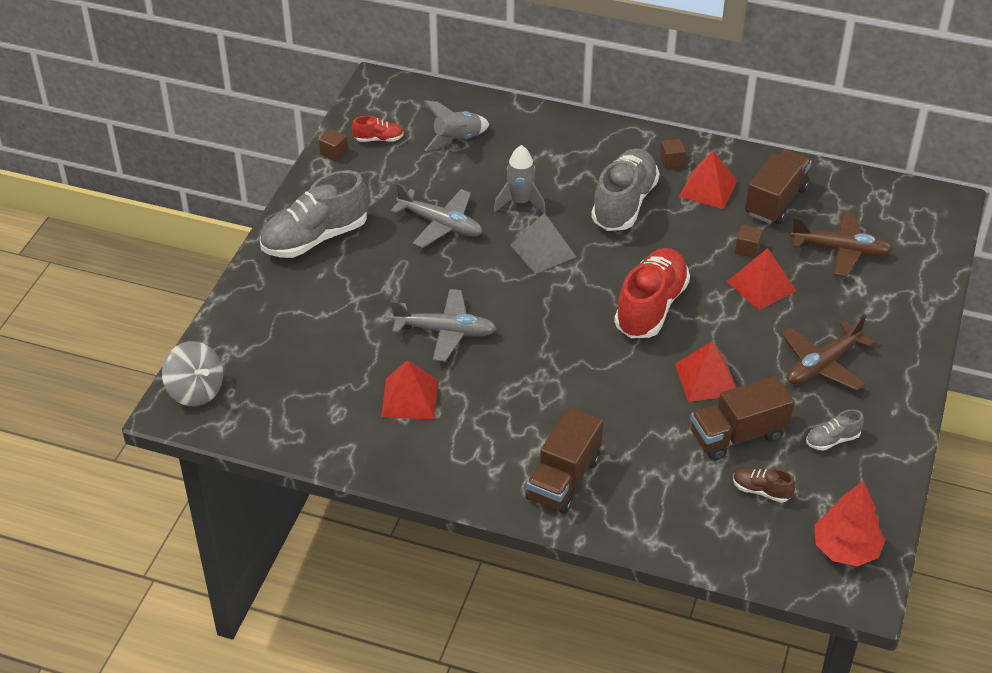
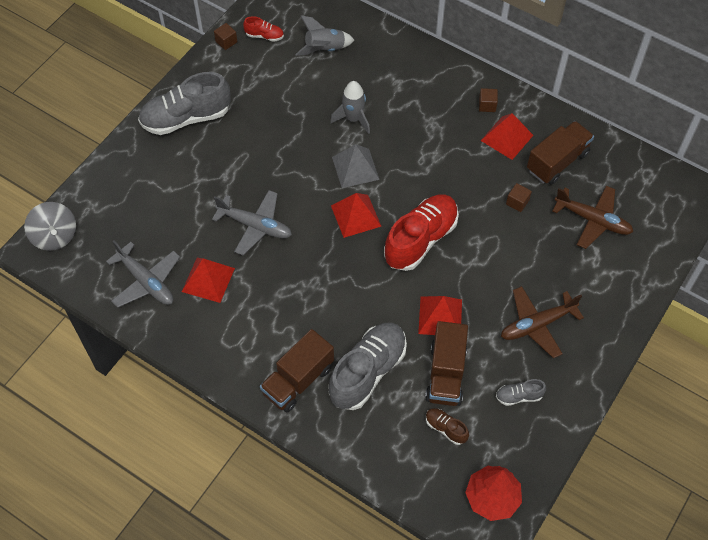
camera: 15 degrees right, 15 degrees up
(441, 224) = (285, 126): grey plane -> grey plane (146, 282)
(624, 204) = (434, 138): grey shoe -> grey shoe (368, 372)
(738, 435) = (446, 374): brown truck -> brown truck turned 75 degrees counterclockwise
(761, 286) = (515, 240): red pyramid -> red pyramid (356, 216)

